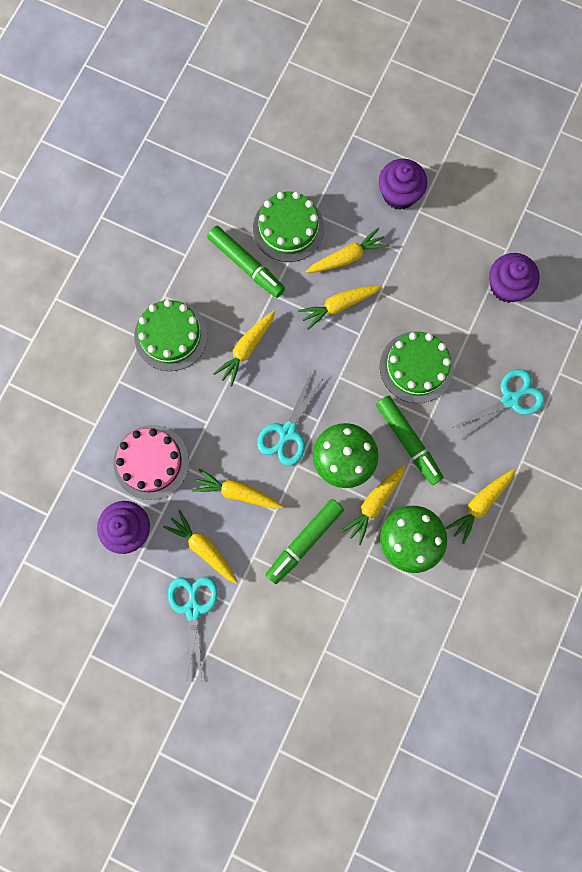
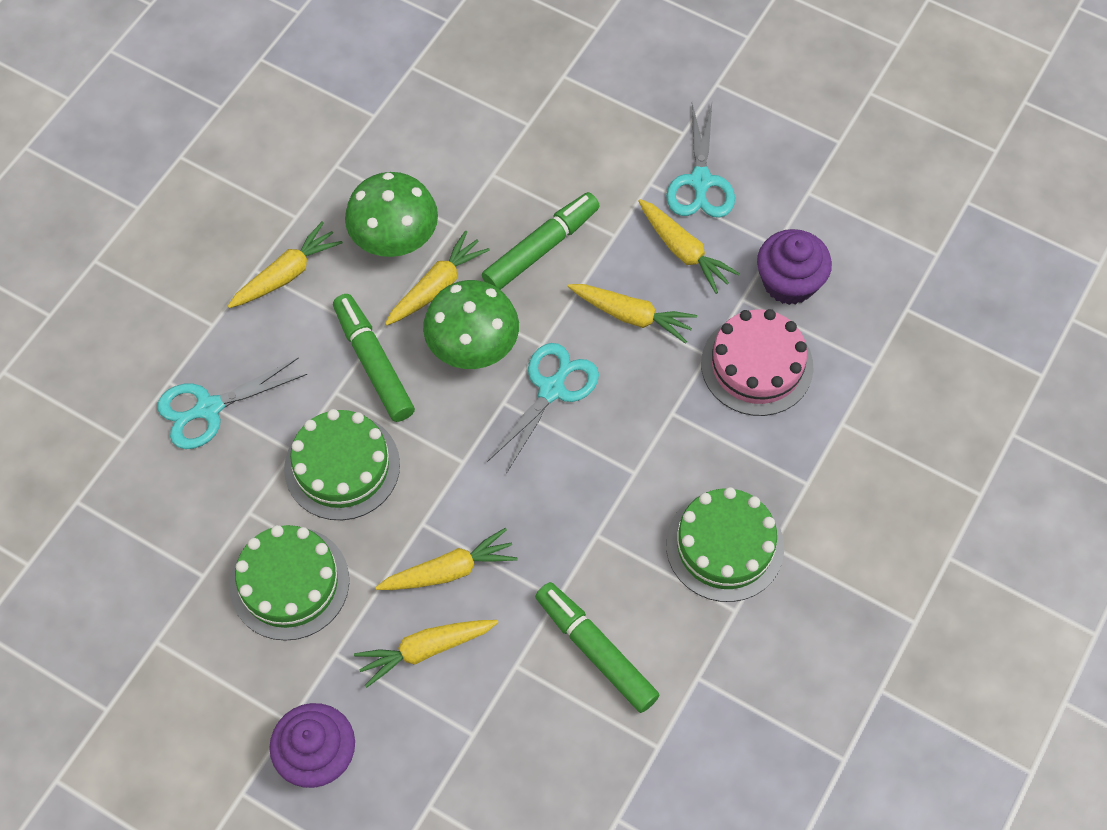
camera: 175 degrees left, 15 degrees down
(246, 349) = (604, 515): yellow carrot -> none
(288, 228) = (519, 709): green cake -> green cake (289, 583)
(507, 286) = (170, 579): purple cupcake -> none

